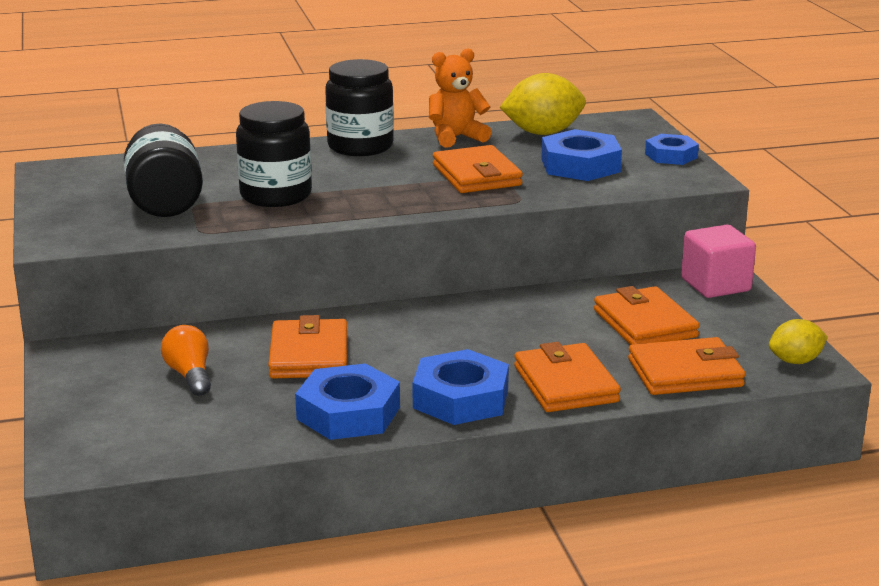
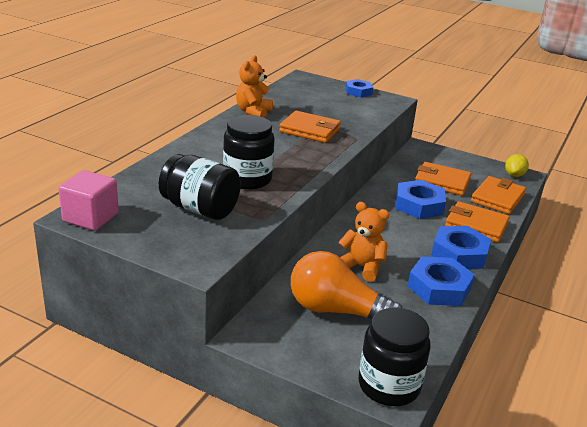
camera: 50 degrees left, 5 degrees up
(190, 375) = (336, 310): orange light bulb -> orange light bulb, size x1.87
(309, 355) = (361, 267): orange wallet -> orange teddy bear
(360, 146) = (220, 133): black jar -> black jar (389, 385)
(543, 133) = (284, 97): yellow lemon -> none
(580, 165) = (337, 109): blue nut -> blue nut (419, 205)
(715, 285) = (427, 152): pink cube -> pink cube (90, 218)

